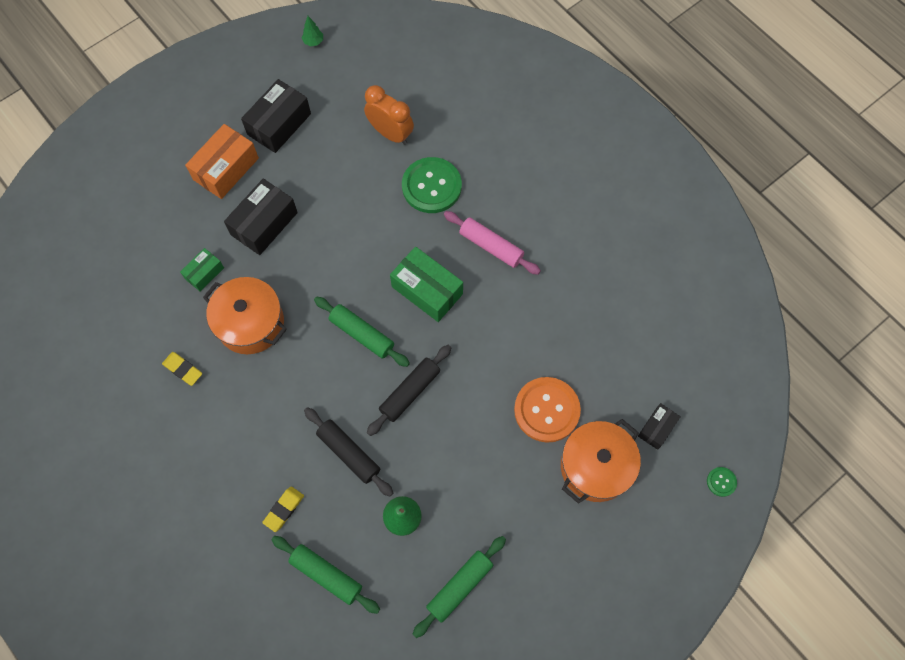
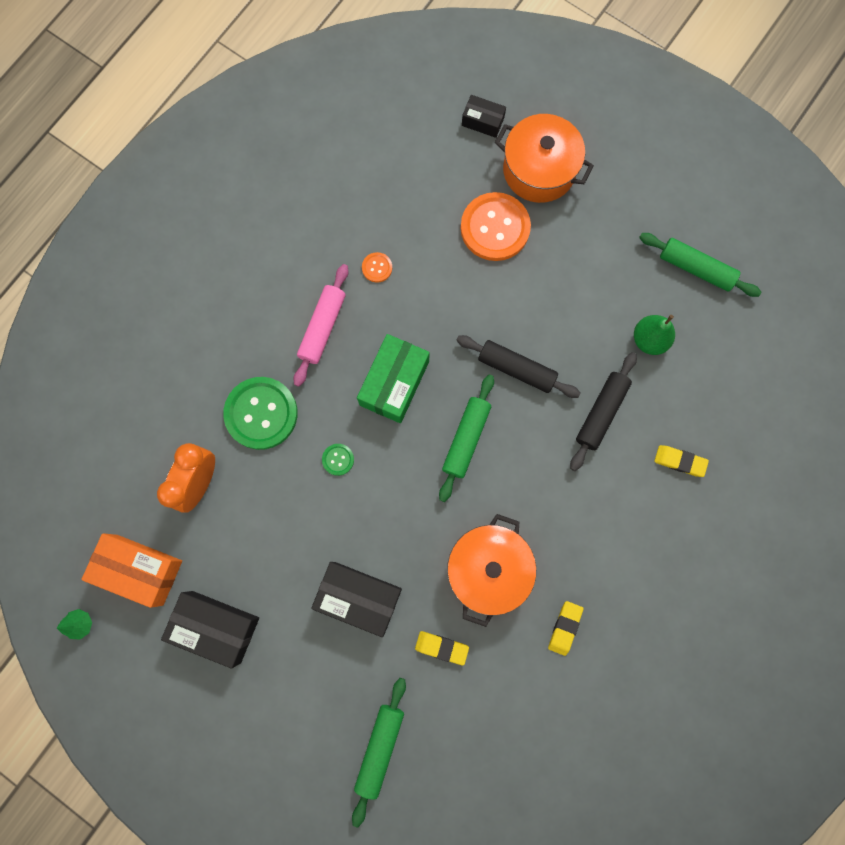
camera: 105 degrees left, 10 degrees up
(204, 273) = (441, 647): green box -> yellow eraser
(226, 169) = (296, 673): orange box -> orange box (139, 570)
(326, 575) = (728, 398): green rolling pin -> green rolling pin (379, 748)
(533, 301) = (377, 268): none -> orange button
(721, 482) = (518, 56): green button -> green button (338, 459)

